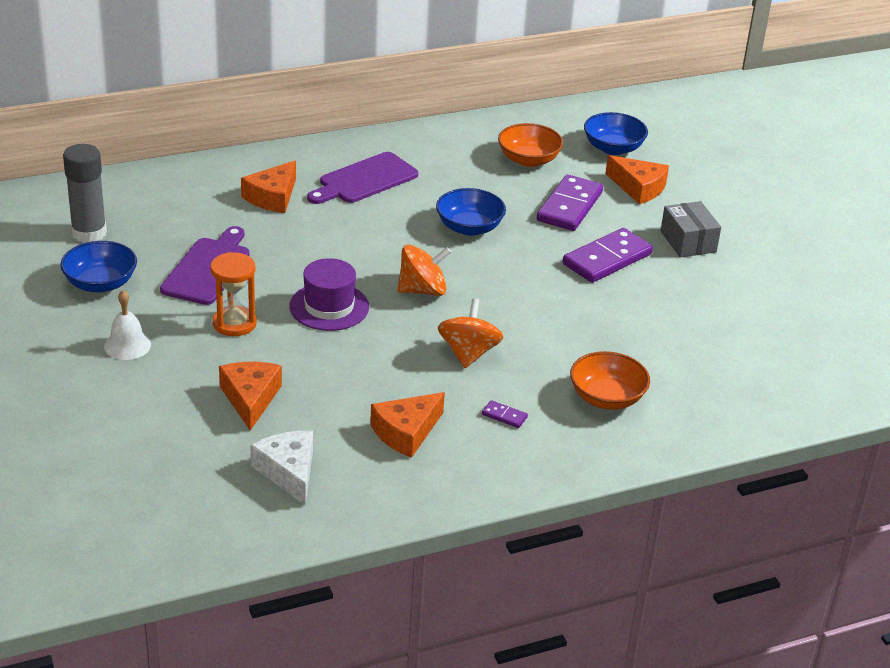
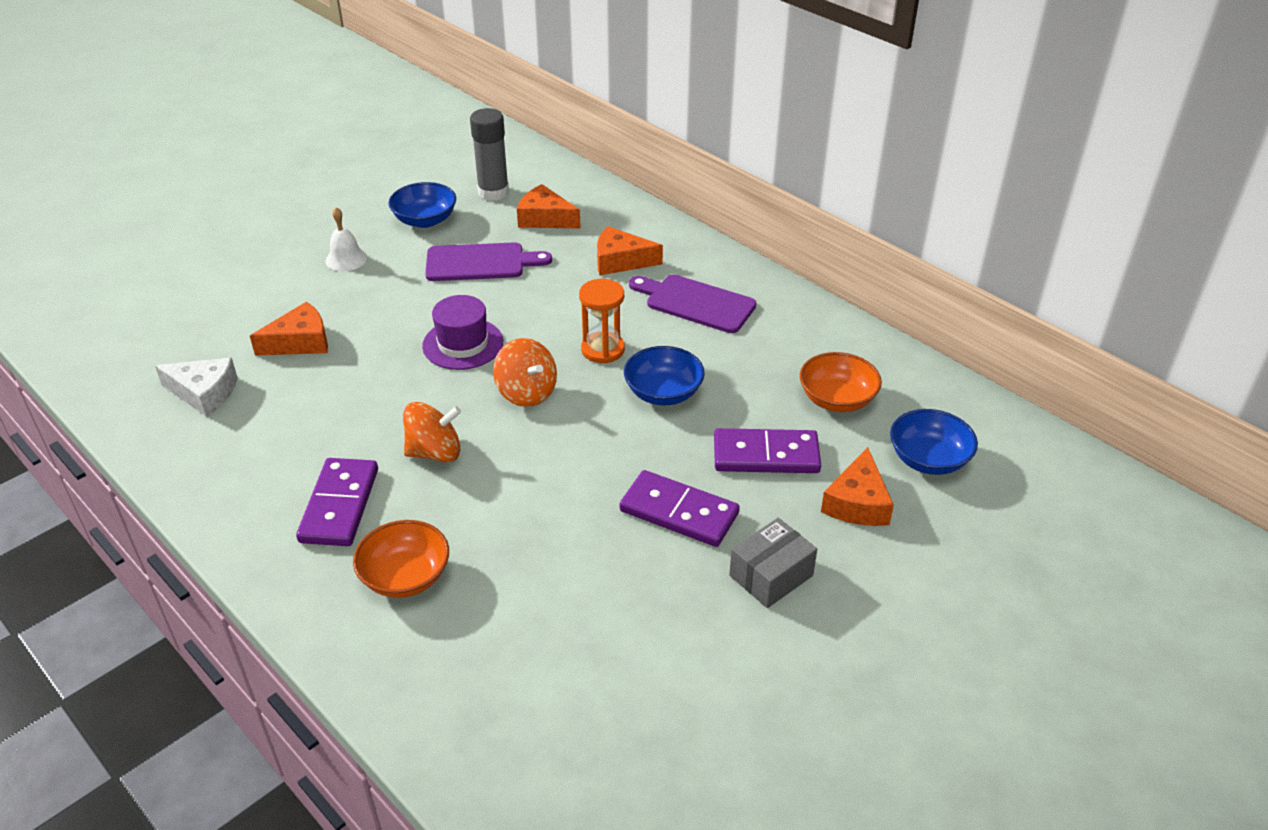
camera: 70 degrees right, 5 degrees up
(234, 323) = (406, 301): orange hourglass -> orange hourglass (603, 349)
(288, 472) = (204, 393): white cheese -> white cheese turned 60 degrees clockwise
(406, 432) = (287, 446): orange cheese -> orange cheese (545, 218)
(504, 416) = (340, 505): purple domino -> purple domino, size x2.37

